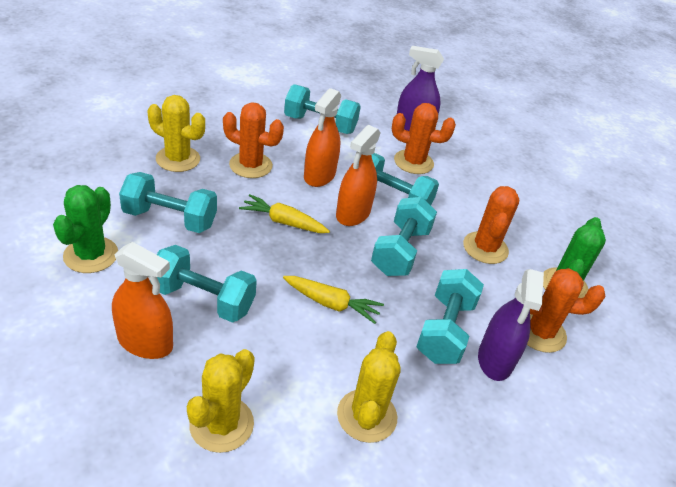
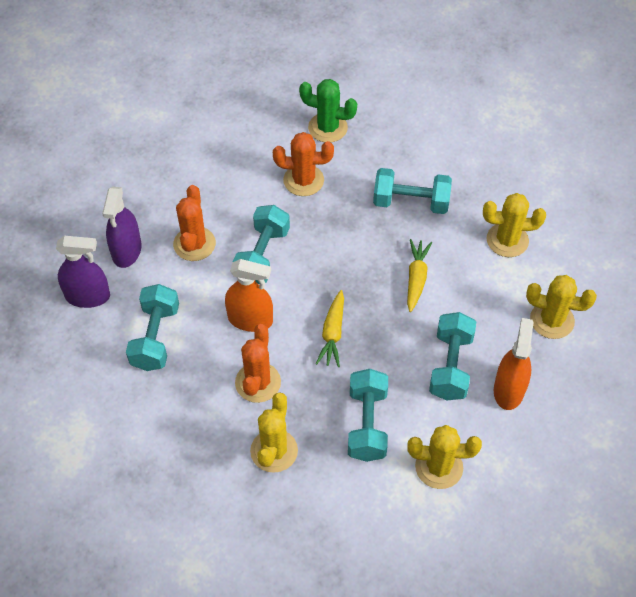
camera: 95 degrees left, 15 degrees up
(91, 255) = (439, 467): green cactus -> yellow cactus
(353, 214) = (298, 282): orange spray bottle -> none
(400, 251) = (334, 240): turquoise dumbbell -> none
(495, 359) = (425, 171): purple spray bottle -> purple spray bottle (88, 296)
(540, 332) = (386, 144): orange cactus -> none

